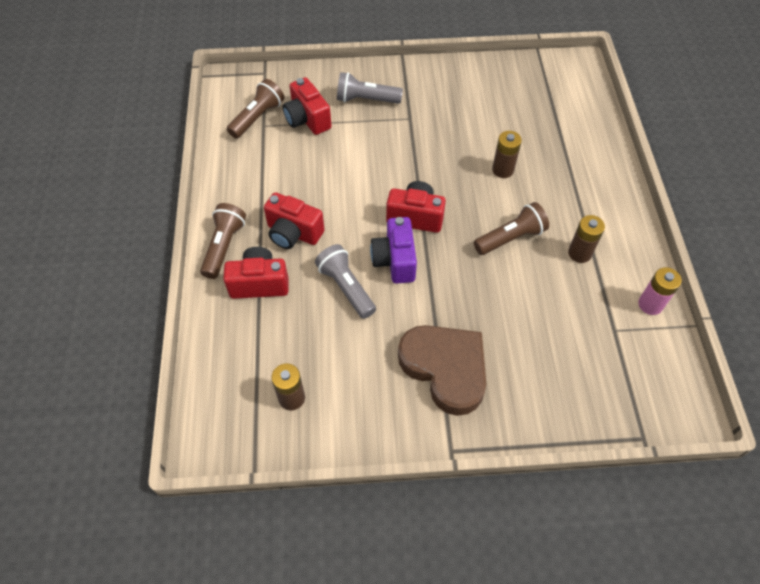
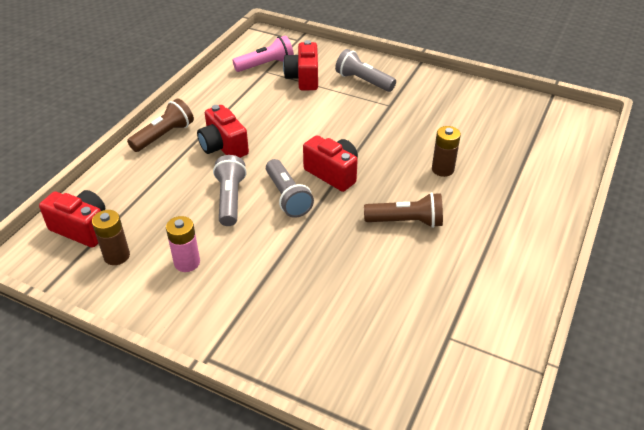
camera: 30 degrees right, 15 degrees down
(257, 117) = (266, 65): brown flashlight -> pink flashlight
(259, 283) = (167, 169): red camera -> red camera (82, 228)
(395, 260) = (287, 197): purple camera -> grey flashlight
(445, 369) = (259, 293): brown heart -> none
(579, 253) = (464, 260): brown battery -> none
(650, 304) = (505, 332): pink battery -> pink battery (187, 262)

